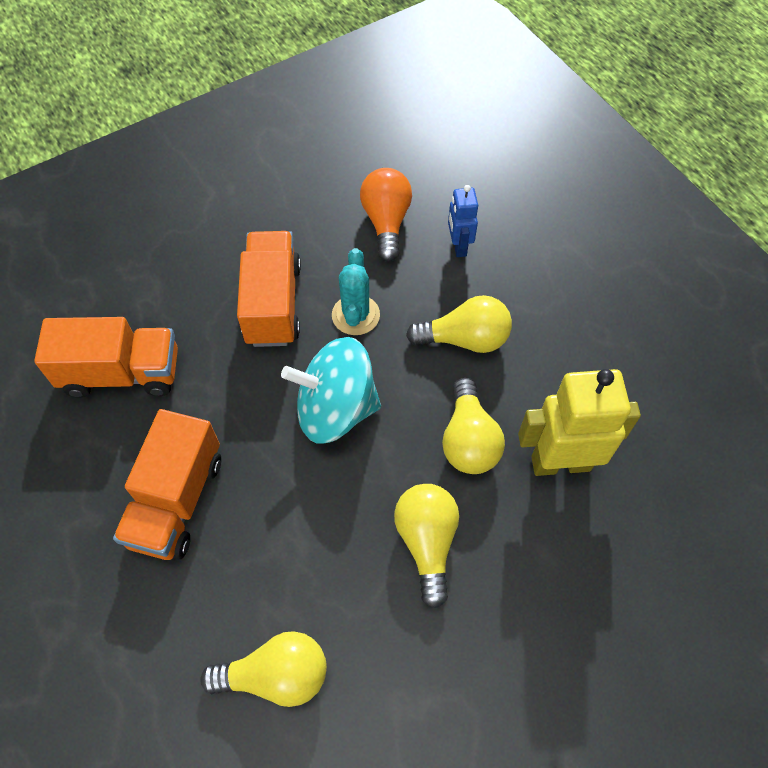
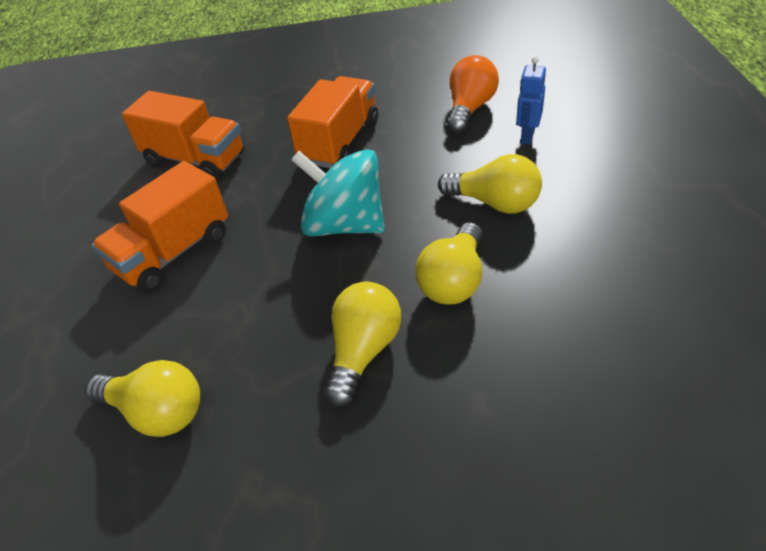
camera: 30 degrees right, 15 degrees down
(355, 315) = (404, 164): turquoise cactus -> none
(560, 462) = (540, 326): yellow robot -> none

